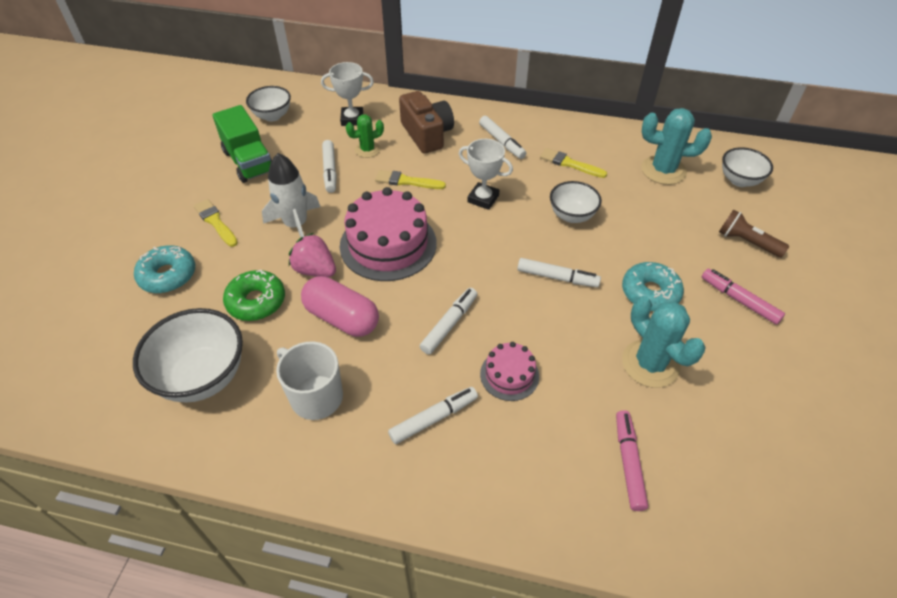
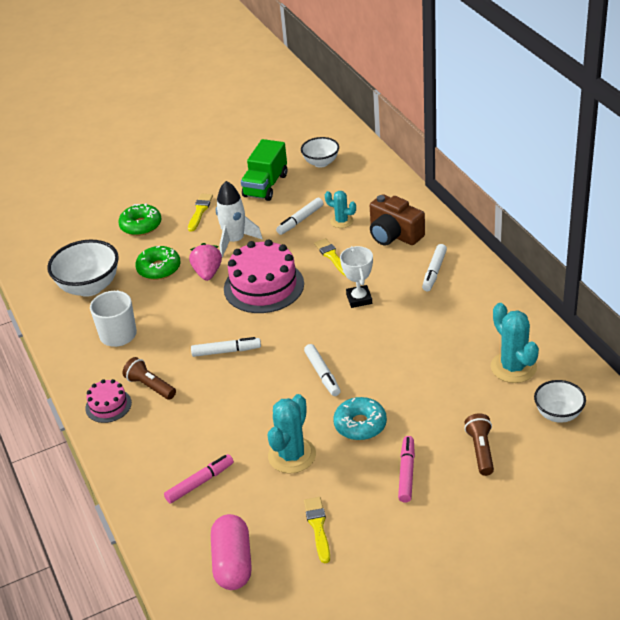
camera: 55 degrees right, 10 degrees down
(168, 275) = (141, 225): turquoise donut -> green donut
(342, 318) = (183, 307): pink capsule -> pink capsule (233, 563)
(352, 119) = (364, 194): white trophy -> none
(367, 150) = (341, 221): green cactus -> turquoise cactus
(427, 134) = (394, 235): brown camera -> brown camera turned 105 degrees clockwise
(433, 418) = (150, 386): white marker -> brown flashlight
(509, 375) = (214, 398): pink cake -> pink cake (108, 405)
(569, 164) = (454, 317): yellow brush -> yellow brush (318, 527)
(572, 216) = (395, 348): white bowl -> none

